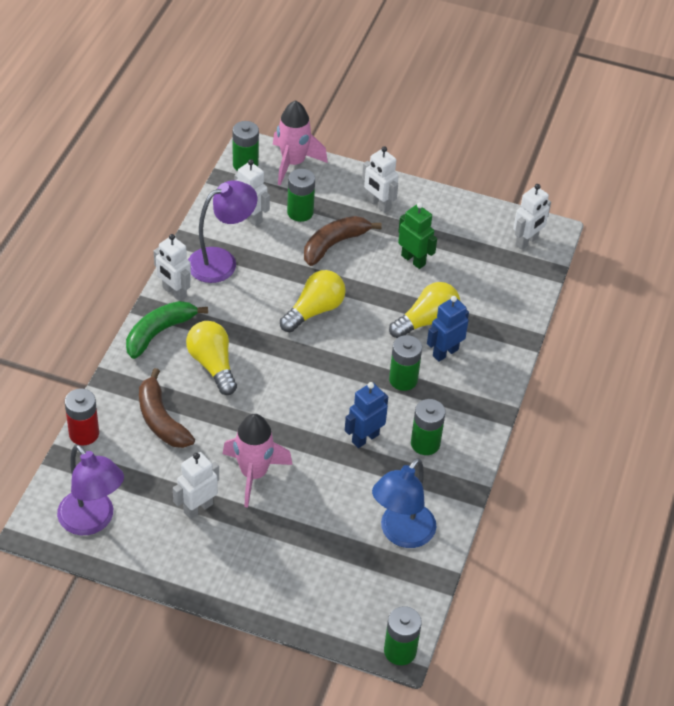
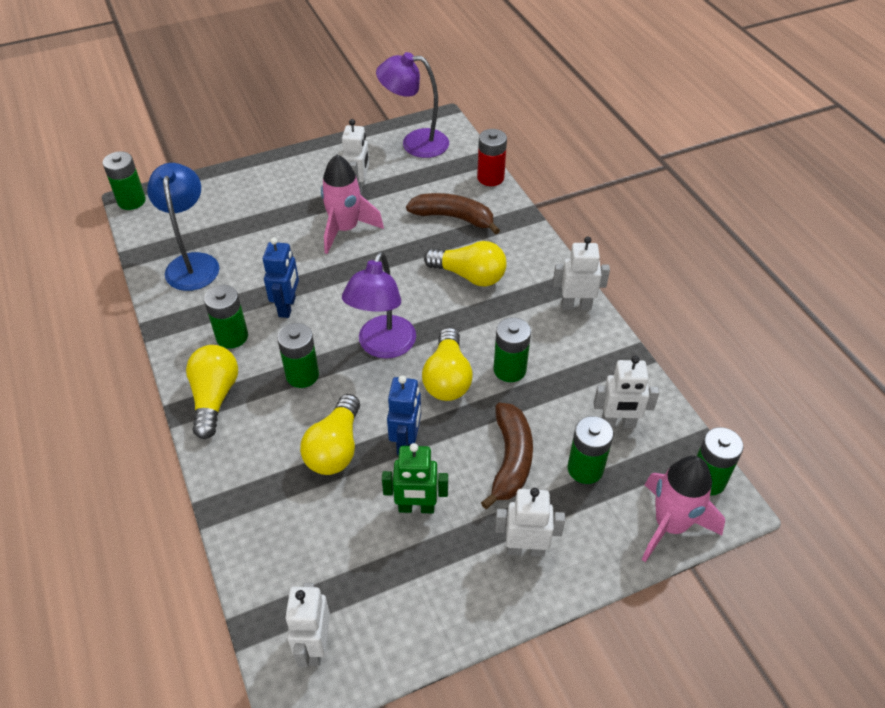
camera: 140 degrees right, 0 degrees up
(159, 332) = (540, 269): green banana -> none
(221, 261) = (580, 360): purple lamp -> purple lamp (383, 347)
(270, 287) = (509, 369): none -> green battery
(445, 352) = (287, 429): blue robot -> blue robot (406, 442)
(474, 406) = (214, 397): none -> yellow light bulb

